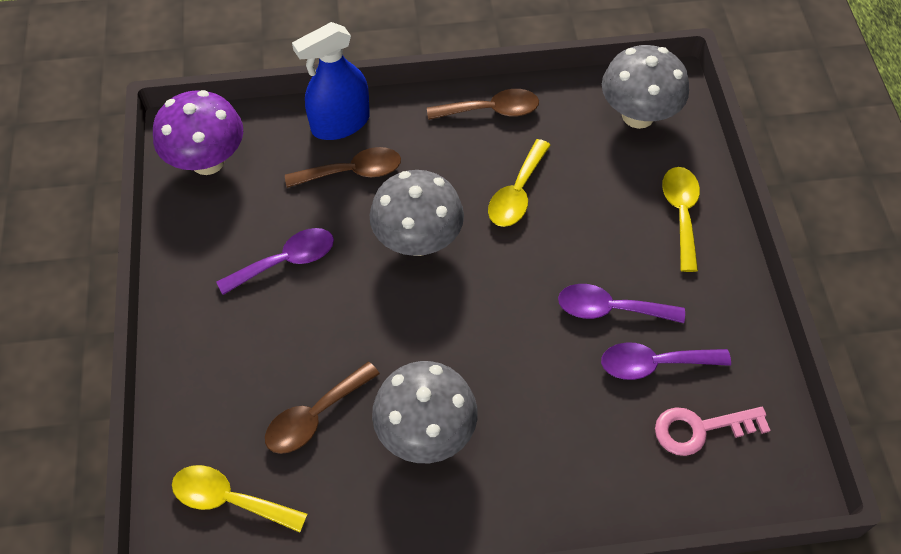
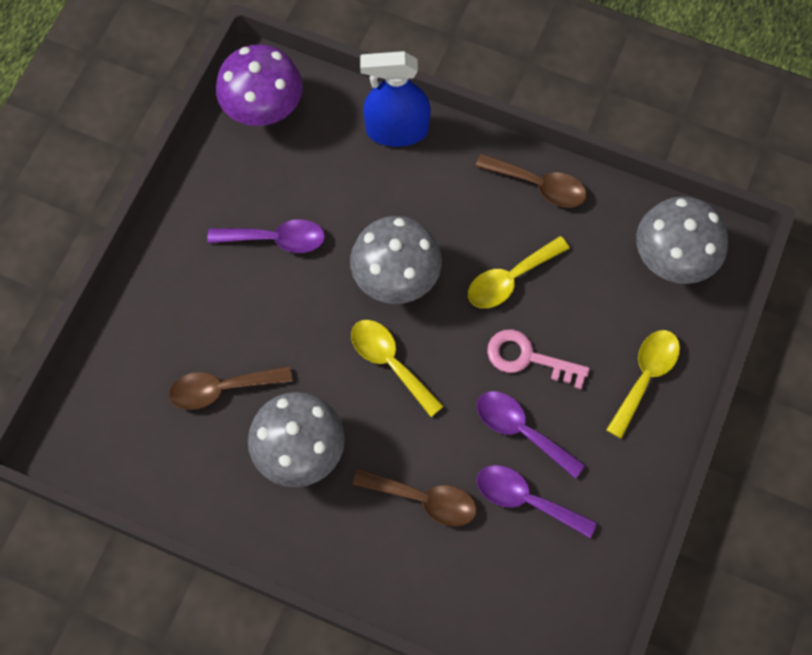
camera: 30 degrees right, 10 degrees up
(229, 499) = (120, 420): yellow spoon -> yellow spoon (390, 362)
(353, 172) = (379, 184): brown spoon -> brown spoon (424, 499)
(700, 429) = (526, 577): pink key -> pink key (528, 358)

